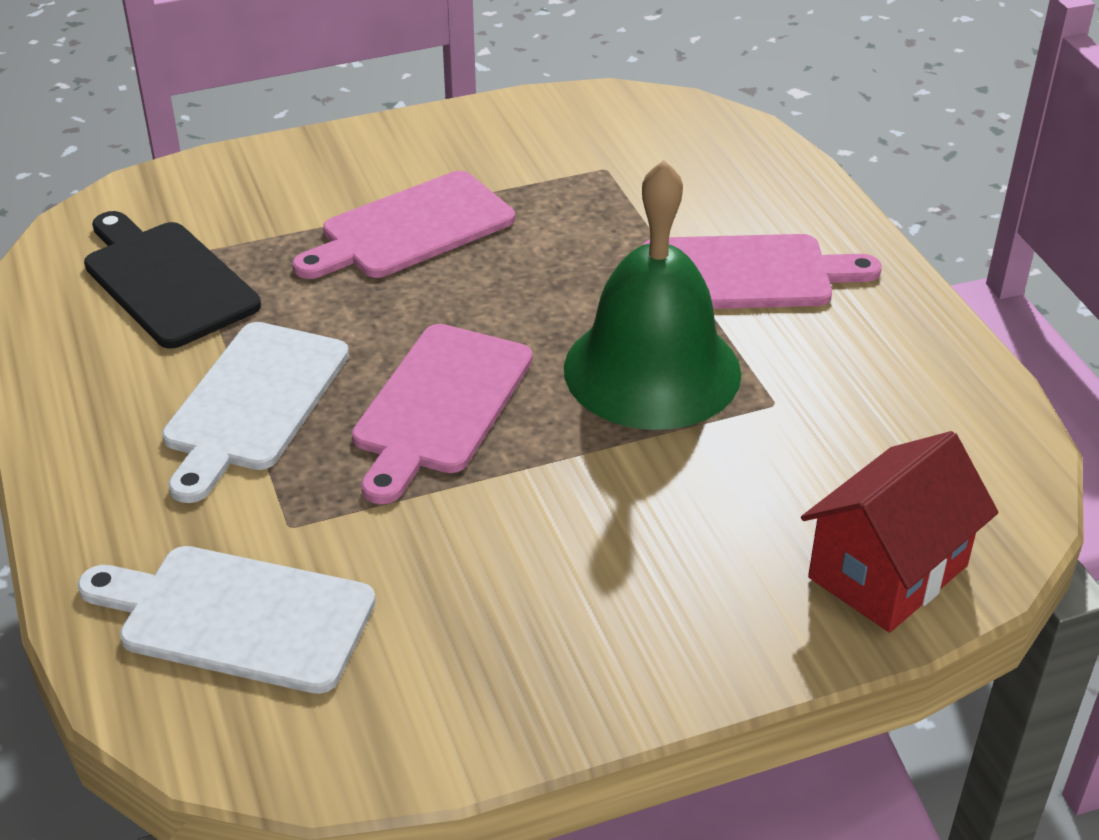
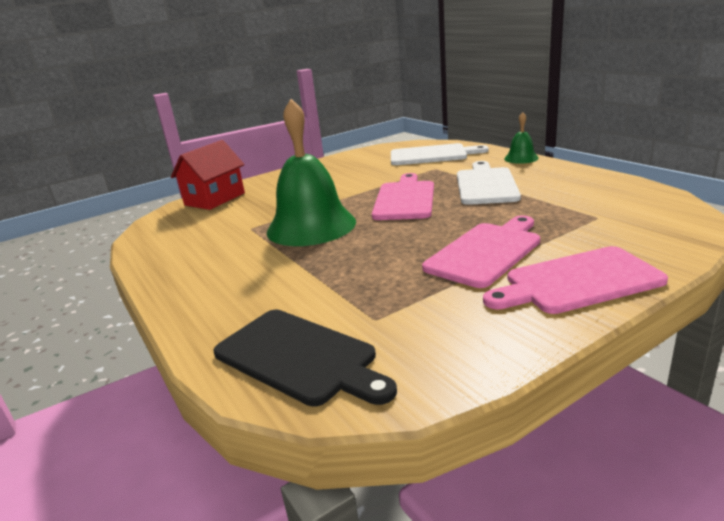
camera: 170 degrees right, 15 degrees down
(68, 497) = (521, 158): none -> green bell
(167, 281) = (590, 205): black cutting board -> black cutting board (299, 357)
(745, 274) = (261, 273): pink cutting board -> pink cutting board (577, 281)

